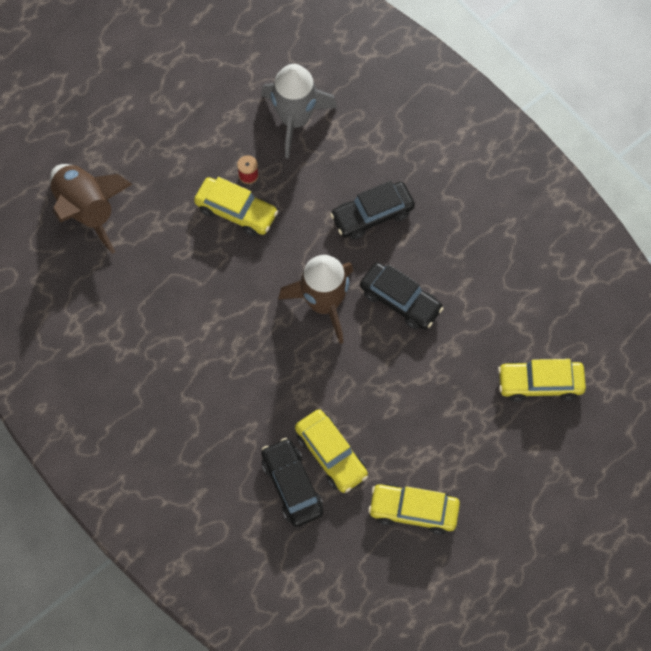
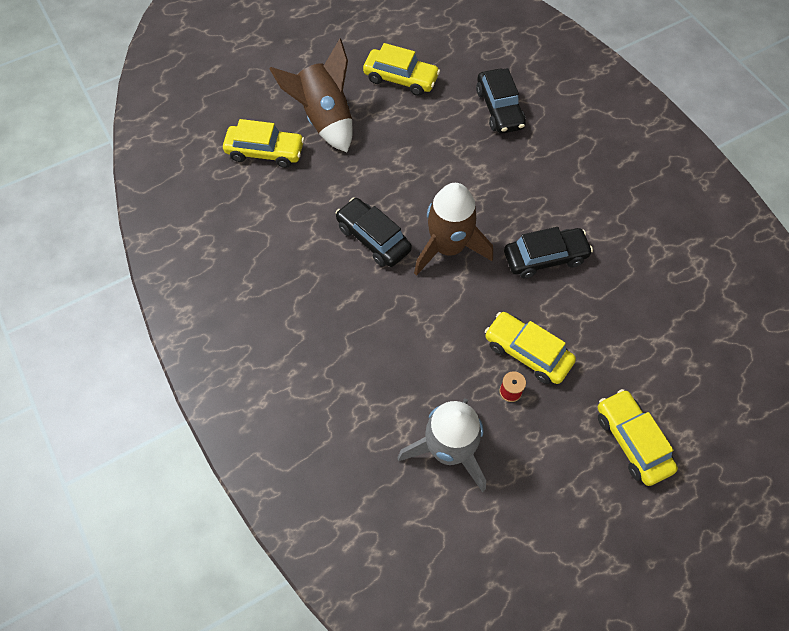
camera: 170 degrees left, 5 degrees down
(87, 209) = (692, 381): brown rocket -> brown rocket (324, 119)
(331, 454) = (462, 126): yellow car -> yellow car (632, 441)
(372, 215) = (382, 325): black car -> black car (545, 257)

